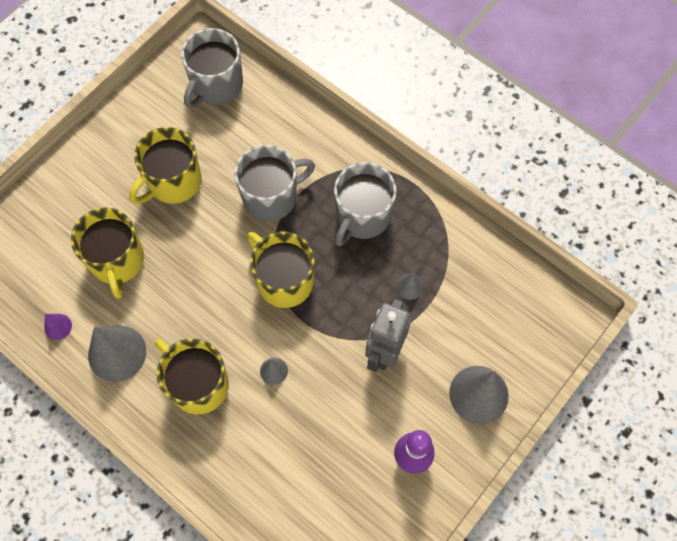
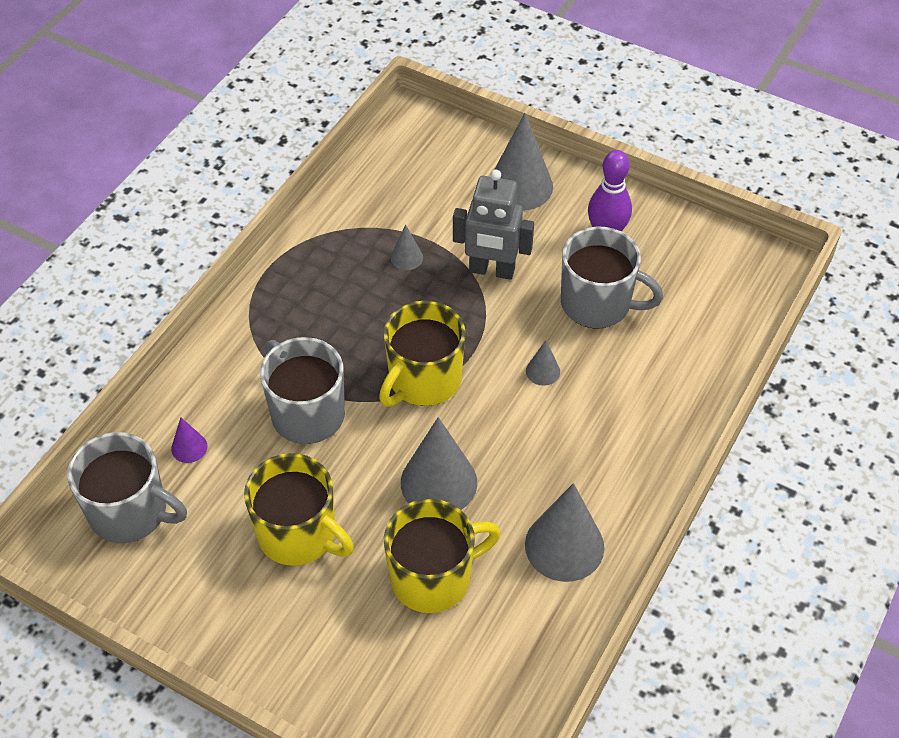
camera: 100 degrees left, 15 degrees down
(58, 326) = (545, 629): purple cone -> purple cone (189, 447)
(191, 277) = (438, 482): none -> grey cone
(198, 384) = (580, 446): yellow mug -> none
(362, 217) = (321, 313): grey mug -> grey mug (598, 304)

